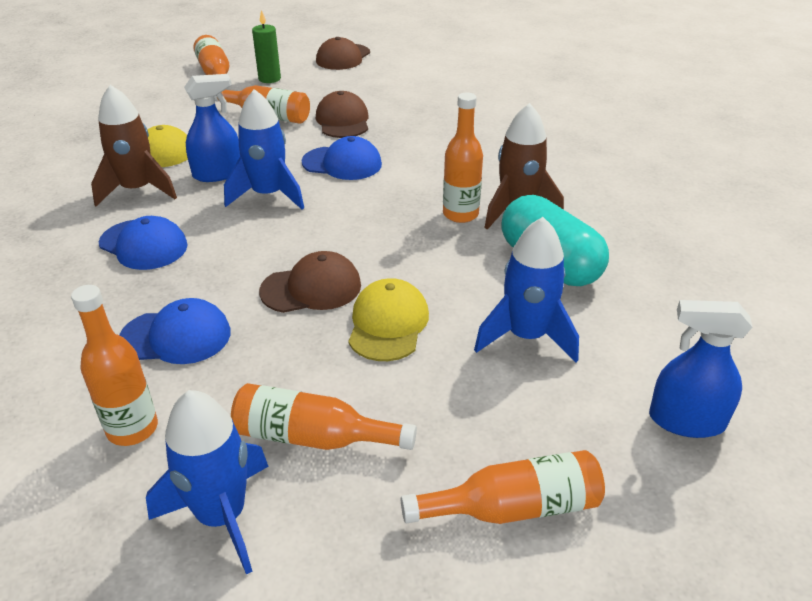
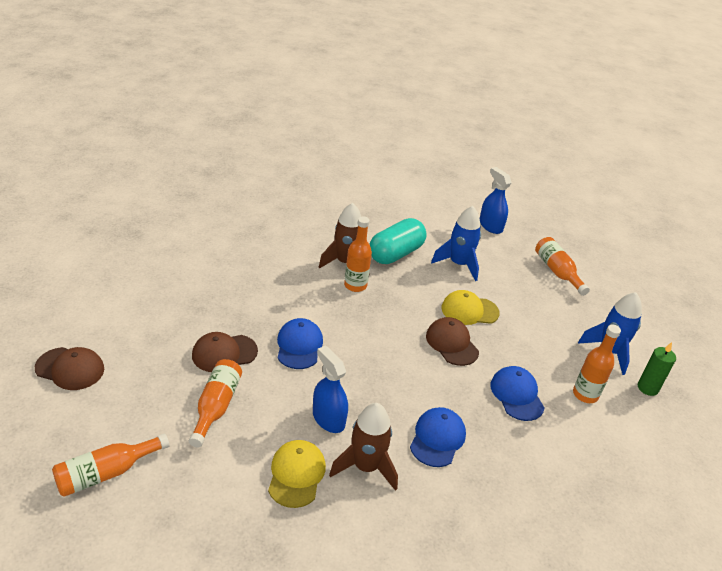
camera: 105 degrees left, 0 degrees up
(268, 195) = (354, 381): blue rocket -> none
(269, 79) = (125, 420): green candle -> green candle (647, 388)
(313, 437) = (555, 329): orange bottle -> none
(686, 420) = (490, 226): blue spray bottle -> blue spray bottle turned 150 degrees clockwise

